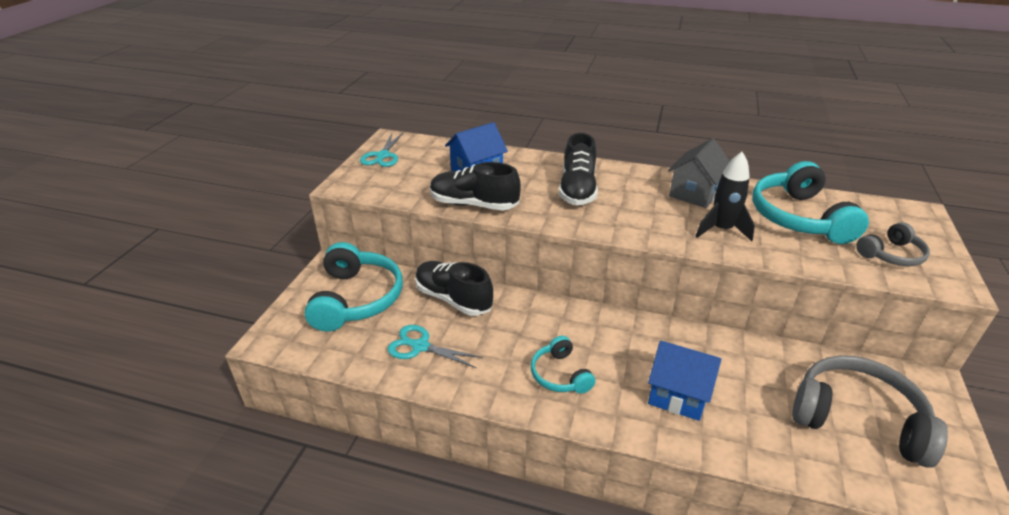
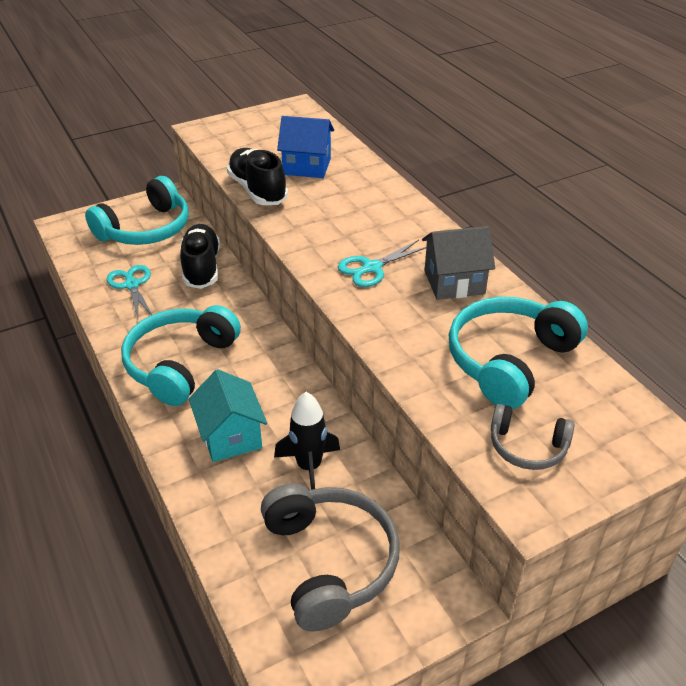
camera: 45 degrees right, 5 degrees up
(382, 156) = (265, 118): turquoise scissors -> turquoise scissors (371, 268)
(560, 375) = (180, 364): turquoise headphones -> turquoise headphones, size x1.83
(577, 189) = (358, 222): black shoe -> none
(678, 395) = (230, 436): blue house -> turquoise house
(721, 230) = (409, 323): black rocket -> black rocket (309, 467)

